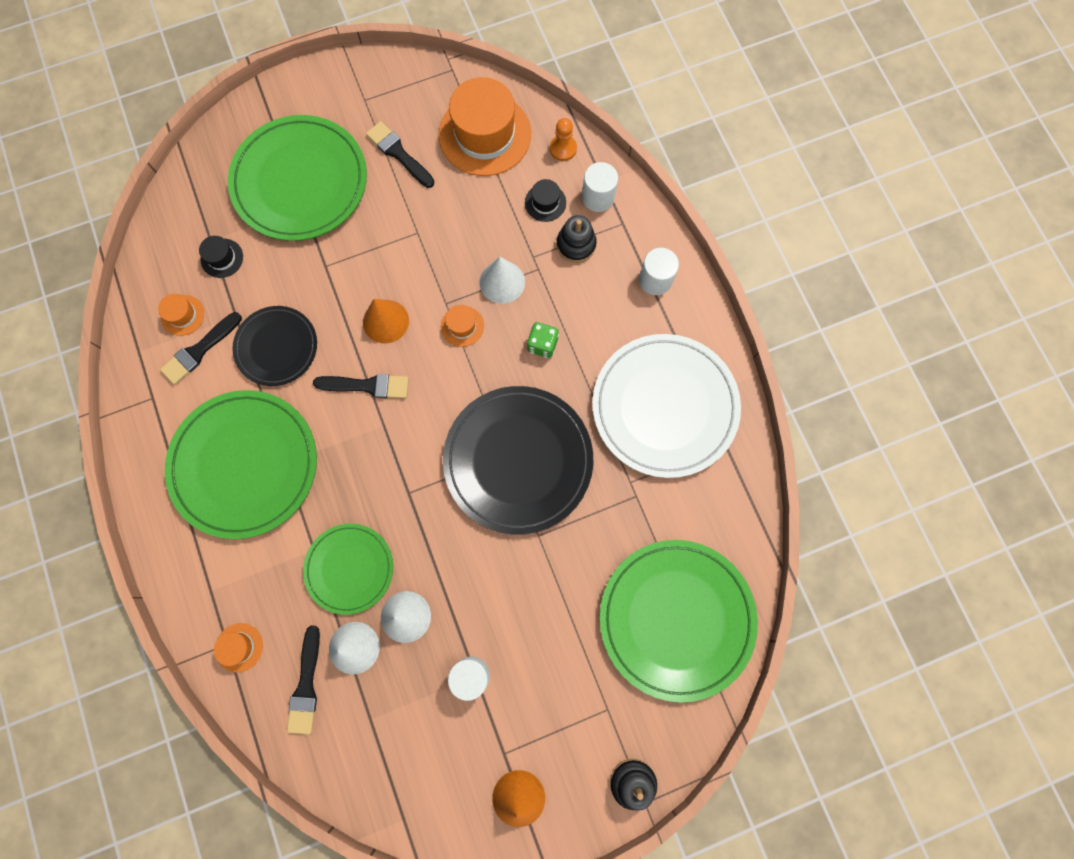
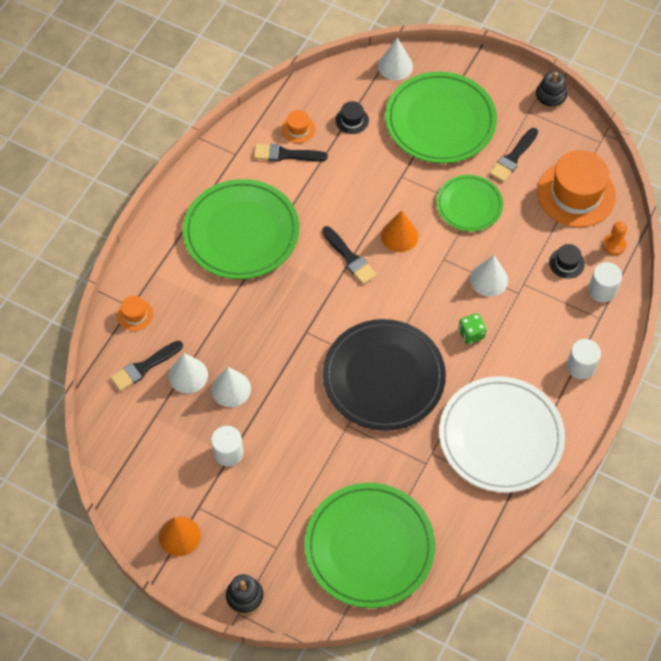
camera: 50 degrees right, 15 degrees down
(202, 169) = (395, 66): none -> white cone
(276, 347) = (326, 191): black plate -> none
(349, 568) = (231, 336): green plate -> green plate (469, 205)
(398, 153) = (513, 157): black brush -> black brush turned 150 degrees counterclockwise
(462, 326) = (438, 279): orange hat -> none
(576, 244) = (557, 302): black stacking toy -> black stacking toy (550, 97)

